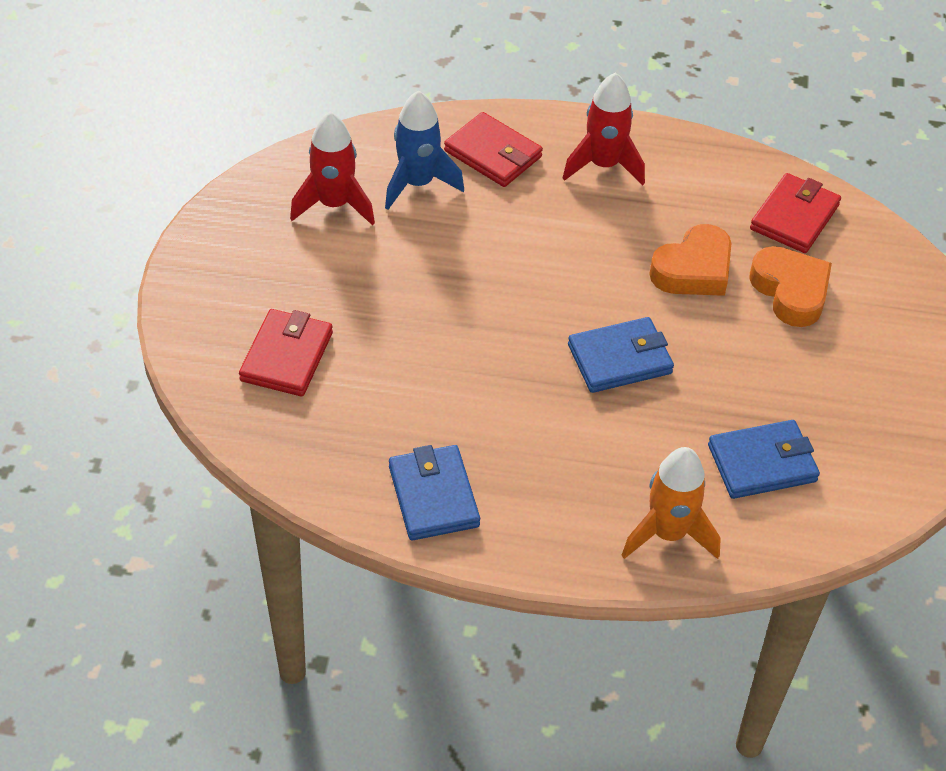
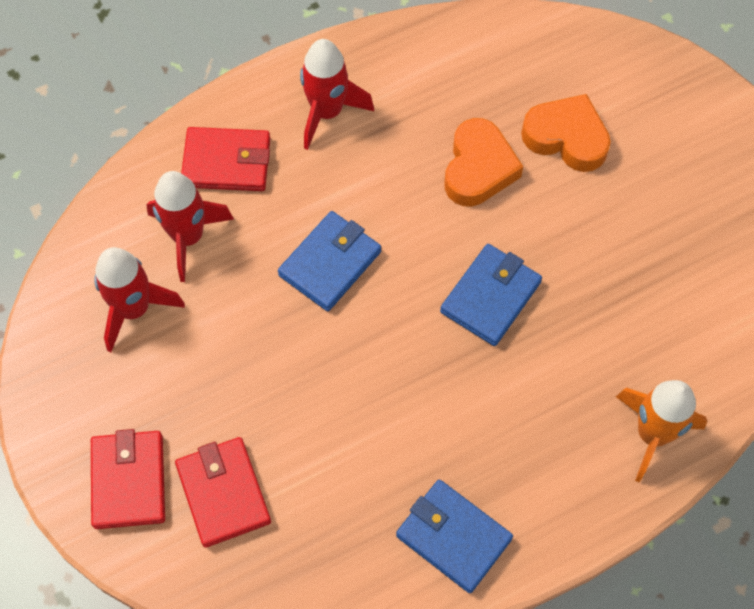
camera: 35 degrees left, 15 degrees up
(417, 184) = (188, 237): blue rocket -> red rocket
(762, 463) = (668, 317): blue wallet -> blue wallet (330, 263)
(794, 217) = (514, 62): red wallet -> red wallet (128, 481)

